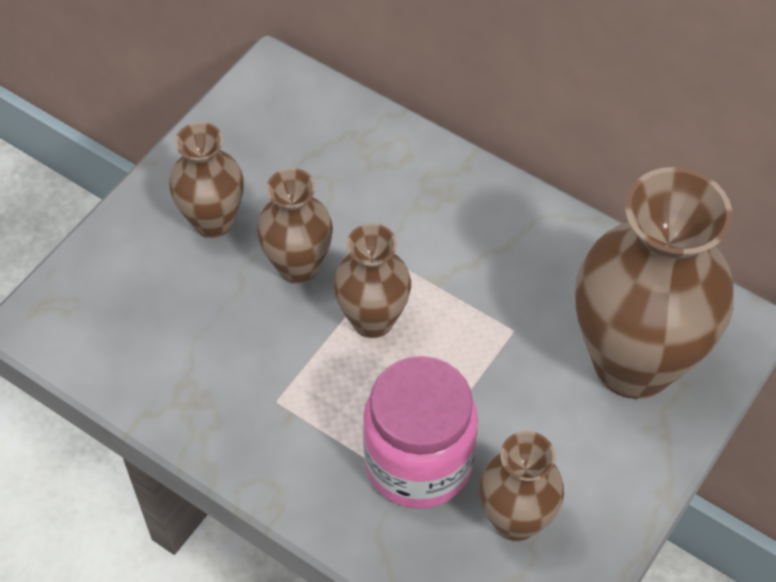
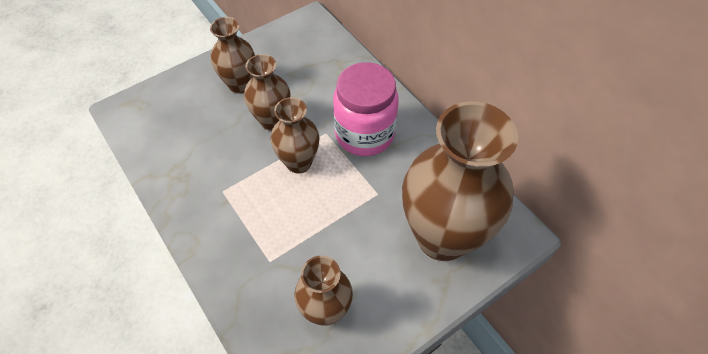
camera: 20 degrees right, 0 degrees up
(418, 462) = (284, 254): pink jar -> pink jar (364, 134)

